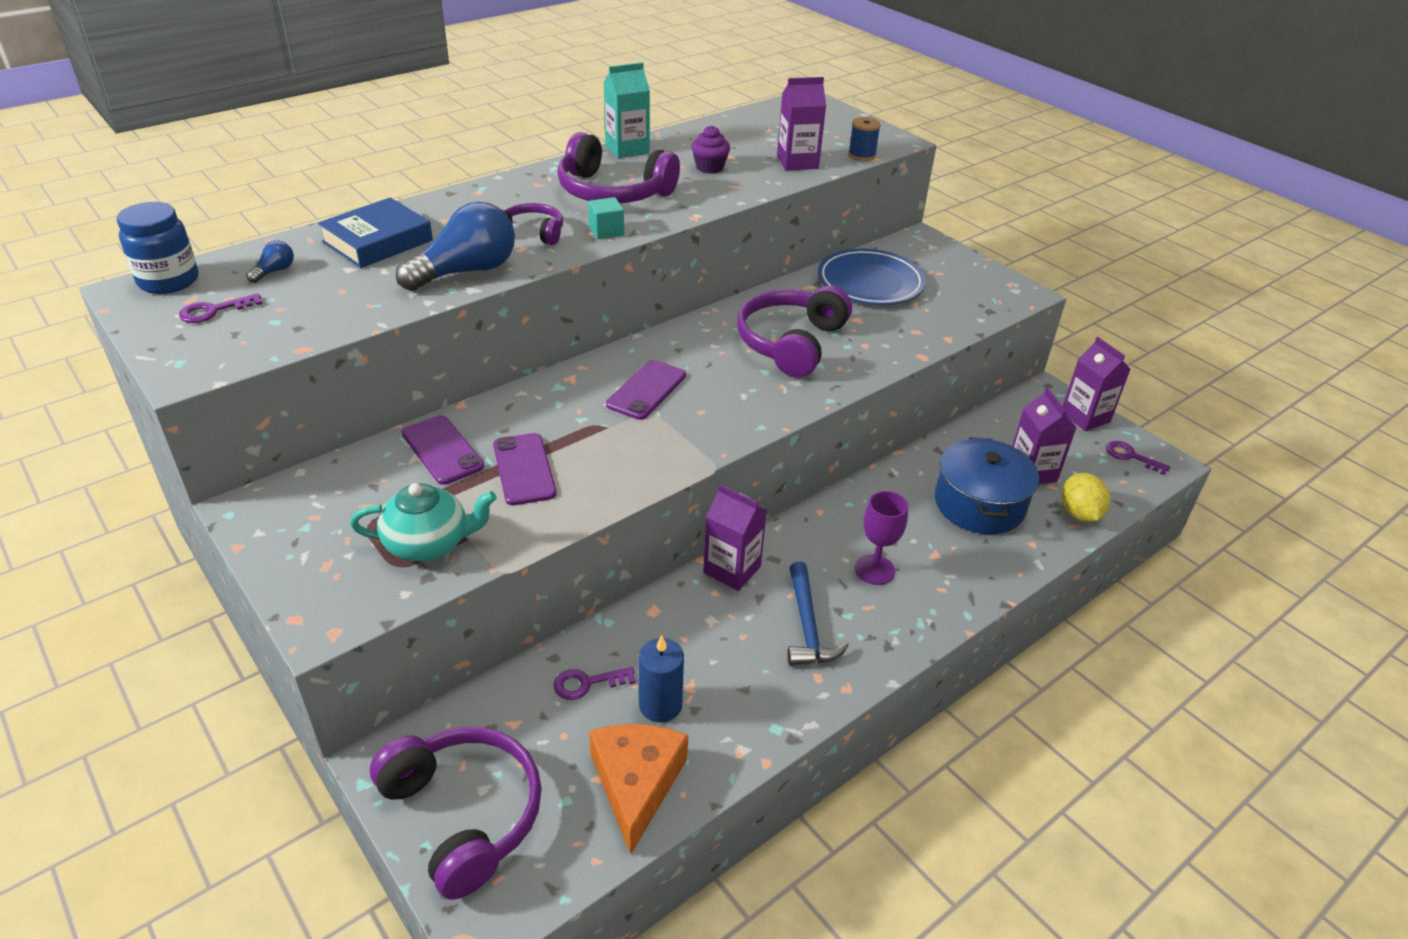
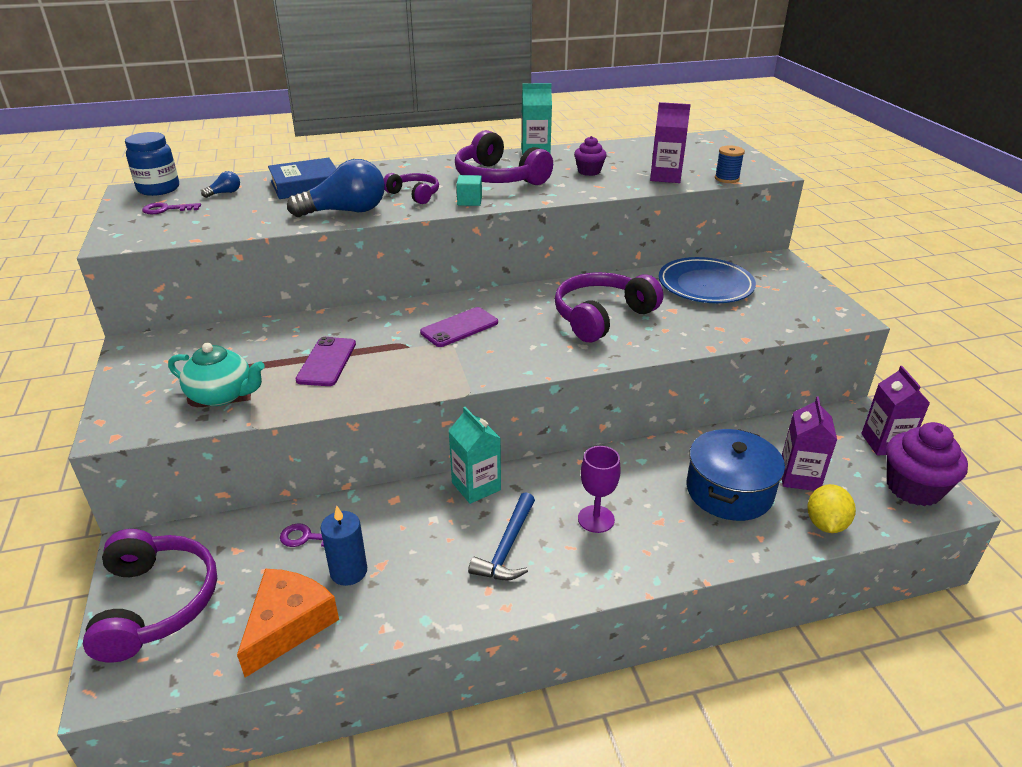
camera: 25 degrees right, 5 degrees down
(442, 450) = (283, 337): purple phone -> none
(732, 570) = (476, 486): purple carton -> turquoise carton
(1131, 456) = (913, 488): purple key -> purple cupcake

